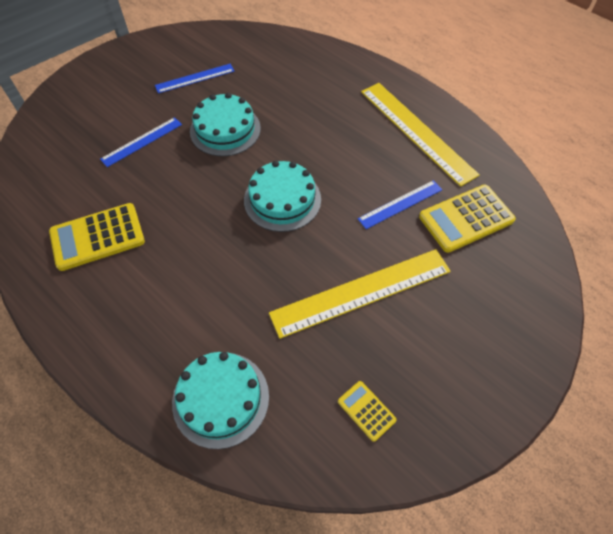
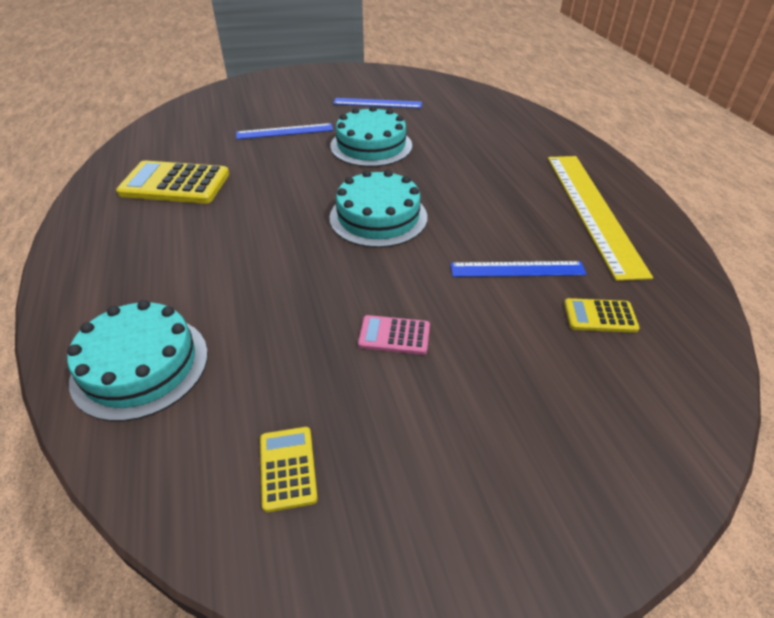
camera: 30 degrees right, 15 degrees down
(361, 292) = (394, 335): yellow ruler -> pink calculator
(466, 218) = (600, 316): yellow calculator -> yellow calculator, size x0.52

